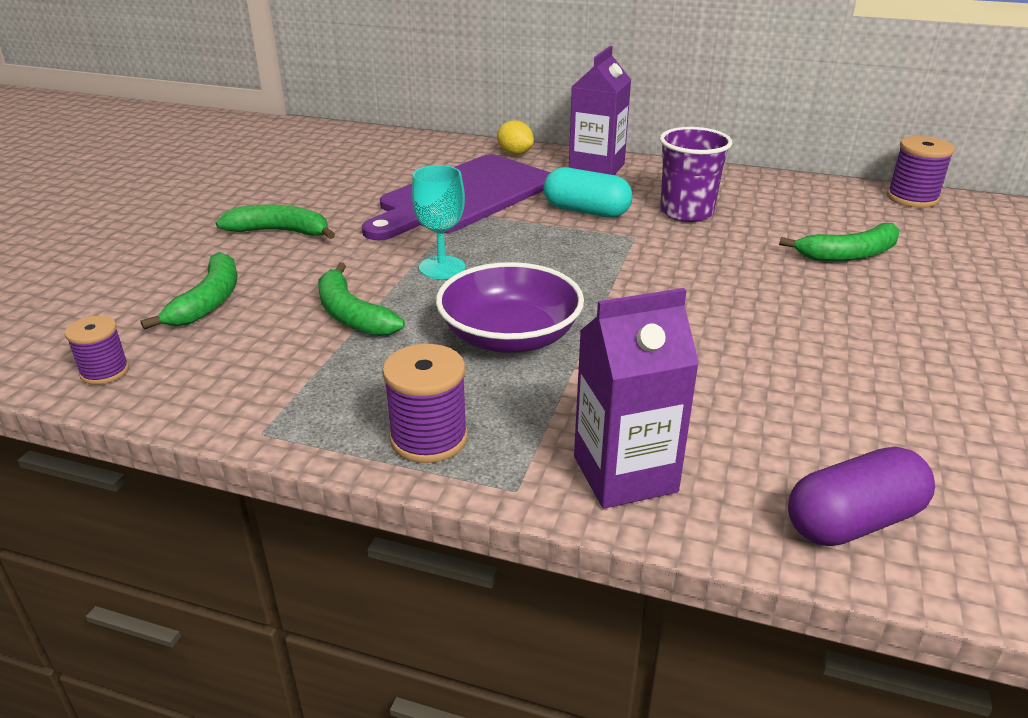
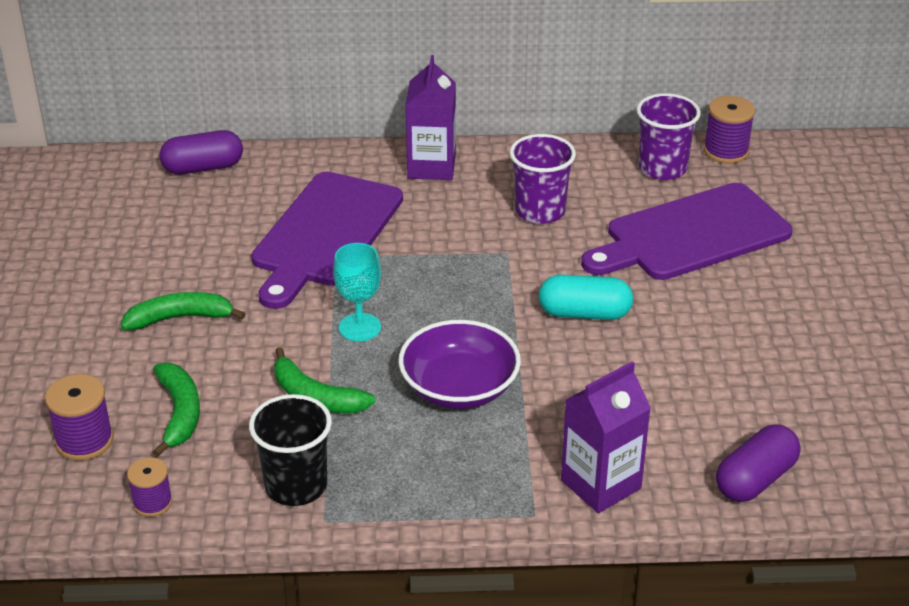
camera: 20 degrees left, 5 degrees up
(261, 390) = (296, 486): none -> black cup
(393, 142) = (203, 167): none -> purple capsule
(429, 438) = (451, 493): purple spool -> purple spool (84, 441)
(515, 153) = (340, 160): yellow lemon -> none
(586, 211) = (450, 229): turquoise capsule -> turquoise capsule (584, 313)
(835, 201) = (662, 168): none -> purple cup
(849, 254) = (691, 234): green banana -> purple cutting board

